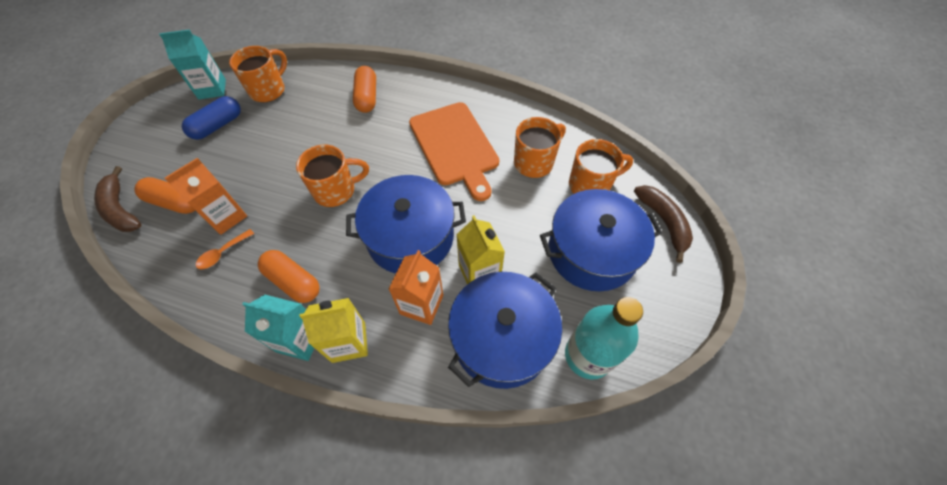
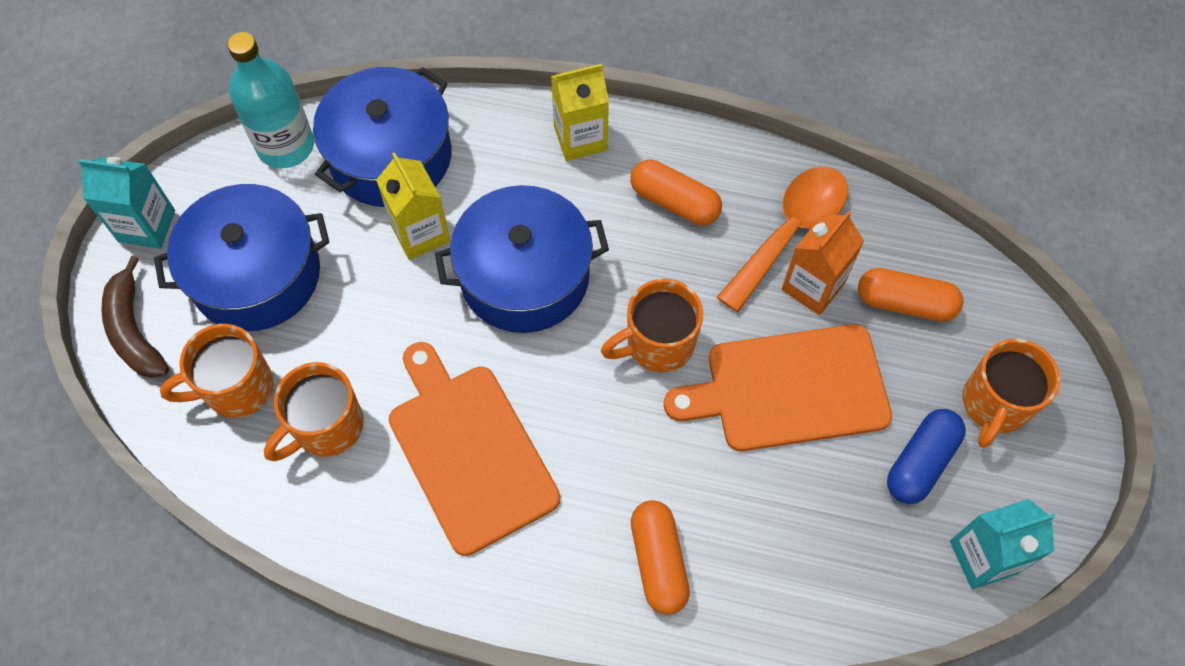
camera: 175 degrees right, 5 degrees up
(121, 209) = (981, 286): brown banana -> none
(222, 253) = (790, 232): orange spoon -> orange spoon, size x2.18
(268, 90) = (866, 564): orange mug -> orange mug (994, 405)
(269, 163) = (788, 389): none -> orange cutting board
(300, 339) = (641, 136): turquoise carton -> turquoise carton (147, 226)
(421, 304) = (496, 187): orange carton -> none

